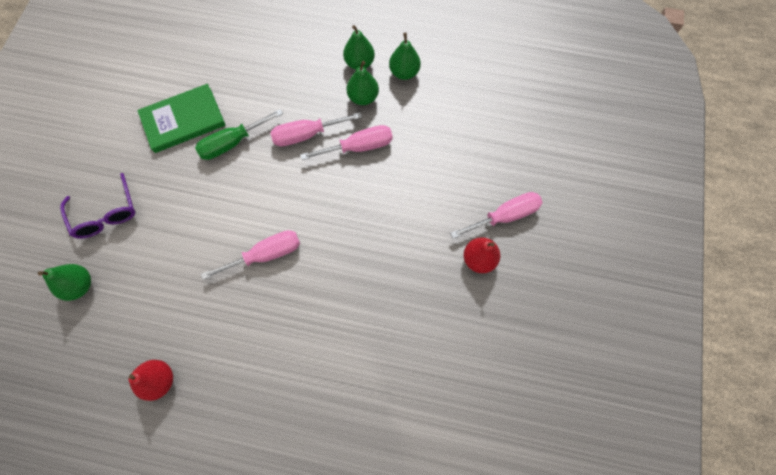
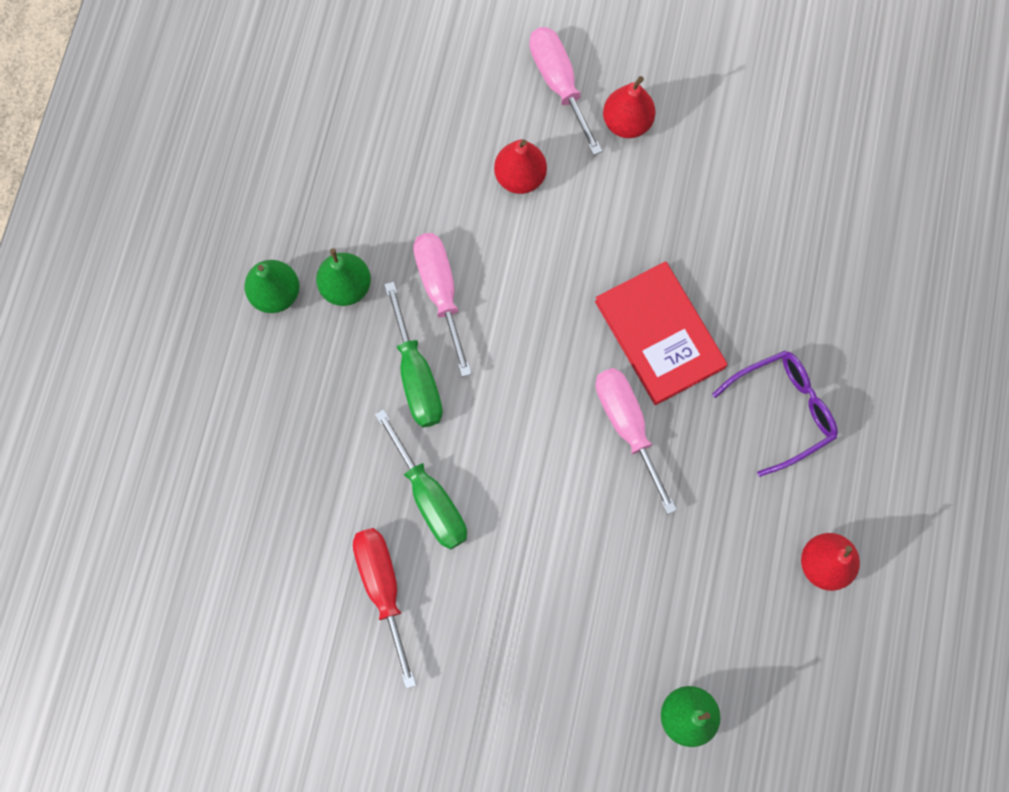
camera: 90 degrees left, 5 degrees up
(105, 213) = (561, 696): purple glasses -> purple glasses (782, 411)
(183, 120) = (383, 588): green book -> red screwdriver
(306, 135) = (416, 375): pink screwdriver -> green screwdriver
(326, 277) = (659, 334): none -> red book
(404, 72) = (299, 221): green pear -> none
(436, 192) = (520, 177): none -> red pear

